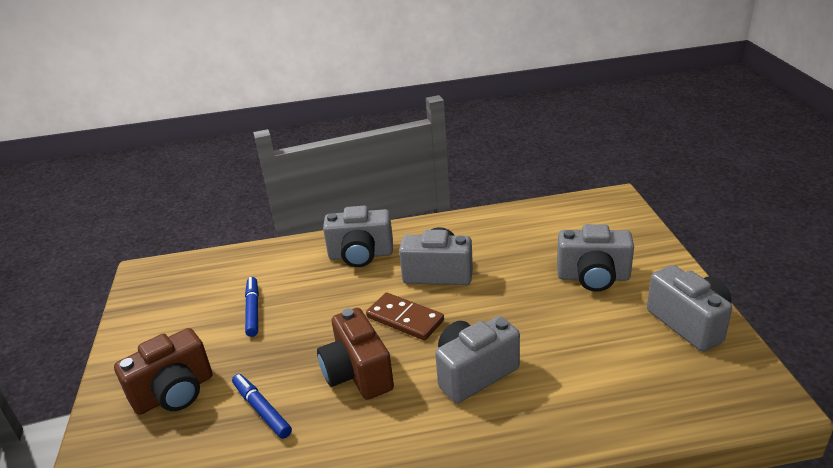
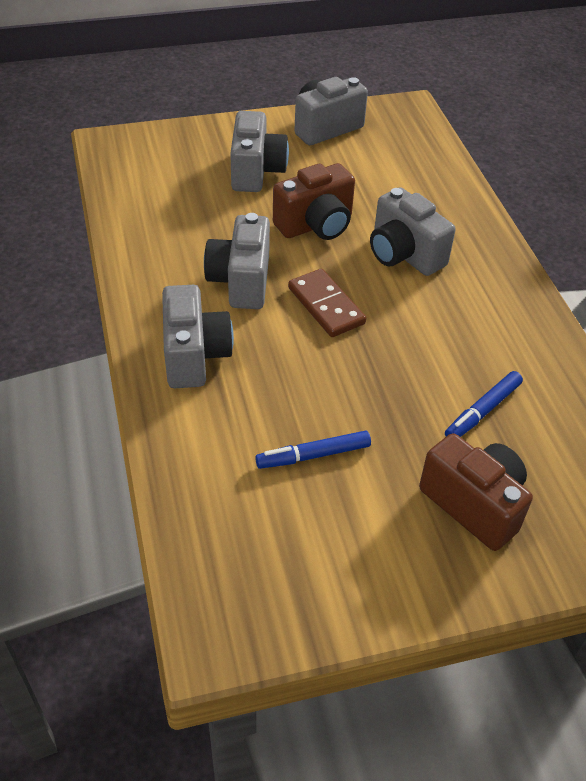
camera: 100 degrees left, 15 degrees up
(357, 374) = (417, 338): brown camera -> brown camera (316, 225)
(405, 319) = (326, 306): brown domino -> brown domino turned 60 degrees counterclockwise

